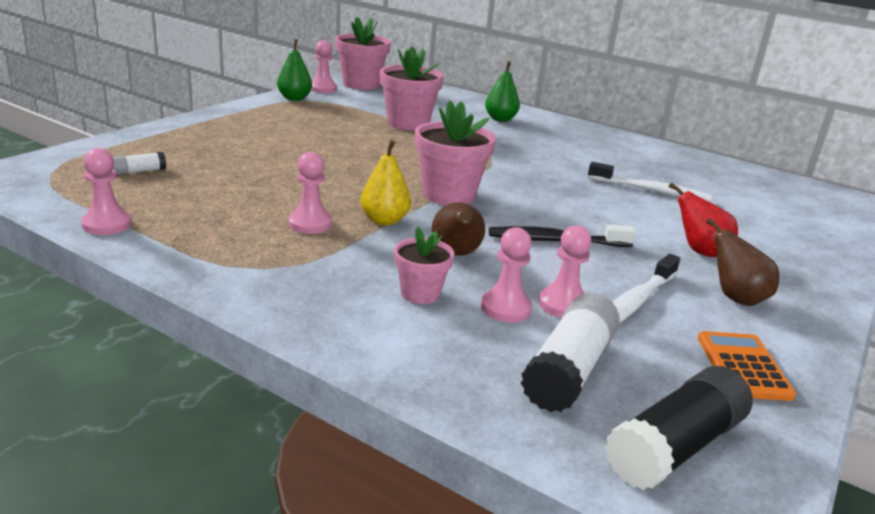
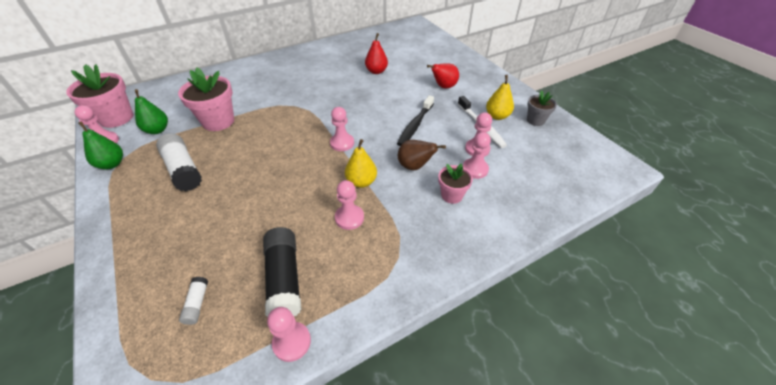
camera: 60 degrees left, 20 degrees up
(449, 195) = (342, 143): pink flower pot -> pink pawn
(500, 119) = (244, 80): green pear -> green pear (157, 130)
(569, 370) = (530, 170): white glue stick -> white glue stick (183, 170)
(651, 191) = (376, 71): white toothbrush -> red pear
(675, 447) = (584, 163): black glue stick -> black glue stick (284, 278)
(690, 317) = (497, 116): none -> yellow pear
(735, 298) = (486, 97): brown pear -> none
(743, 366) = (535, 120): orange calculator -> grey flower pot

